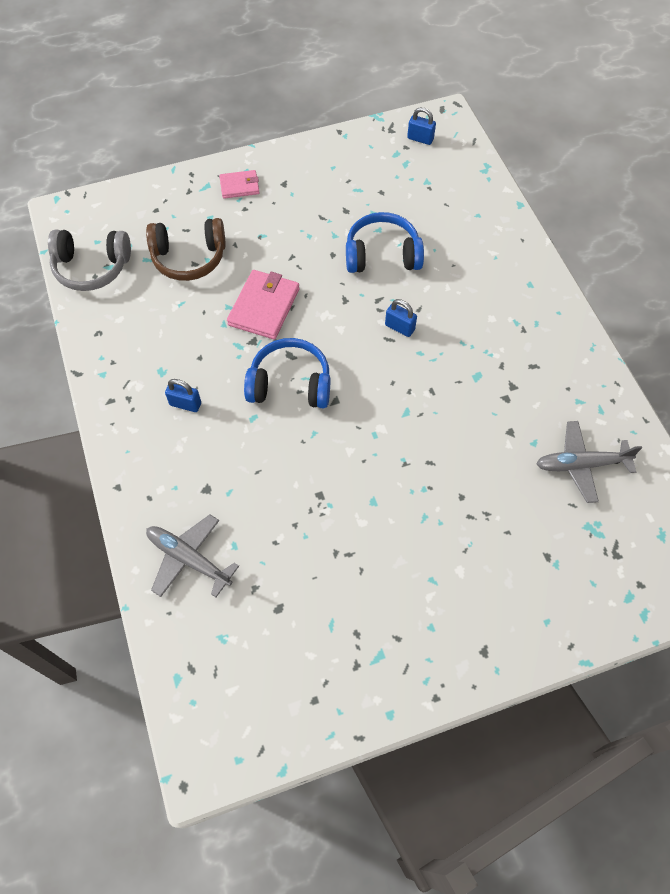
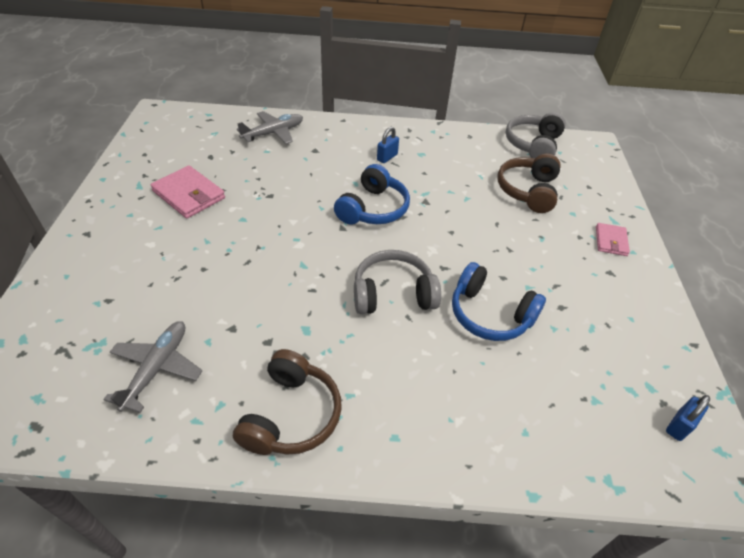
camera: 110 degrees right, 15 degrees down
(264, 307) = (458, 216): pink wallet -> pink wallet (189, 195)
(382, 255) = (490, 314): blue headphones -> blue headphones turned 105 degrees clockwise
(399, 327) = (393, 294): blue padlock -> grey headphones
(555, 351) = (291, 415): none -> brown headphones

